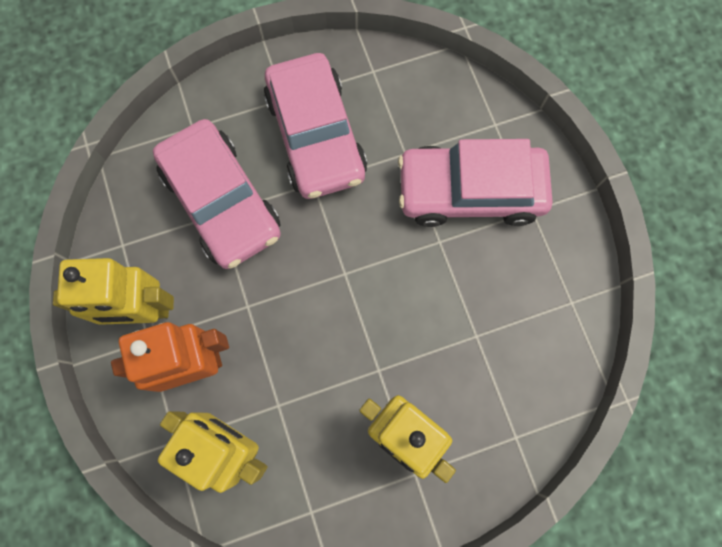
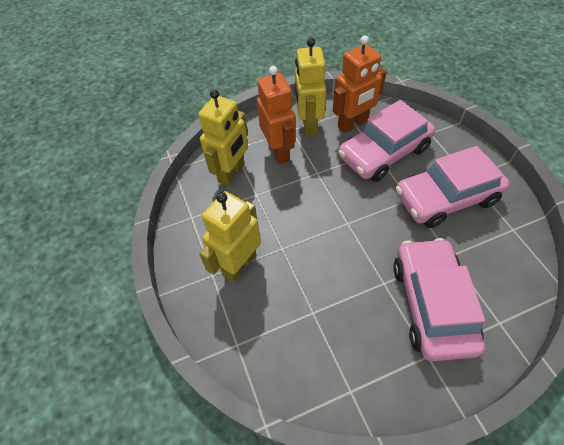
camera: 90 degrees right, 20 degrees down
(153, 238) = (353, 124): none -> orange robot

